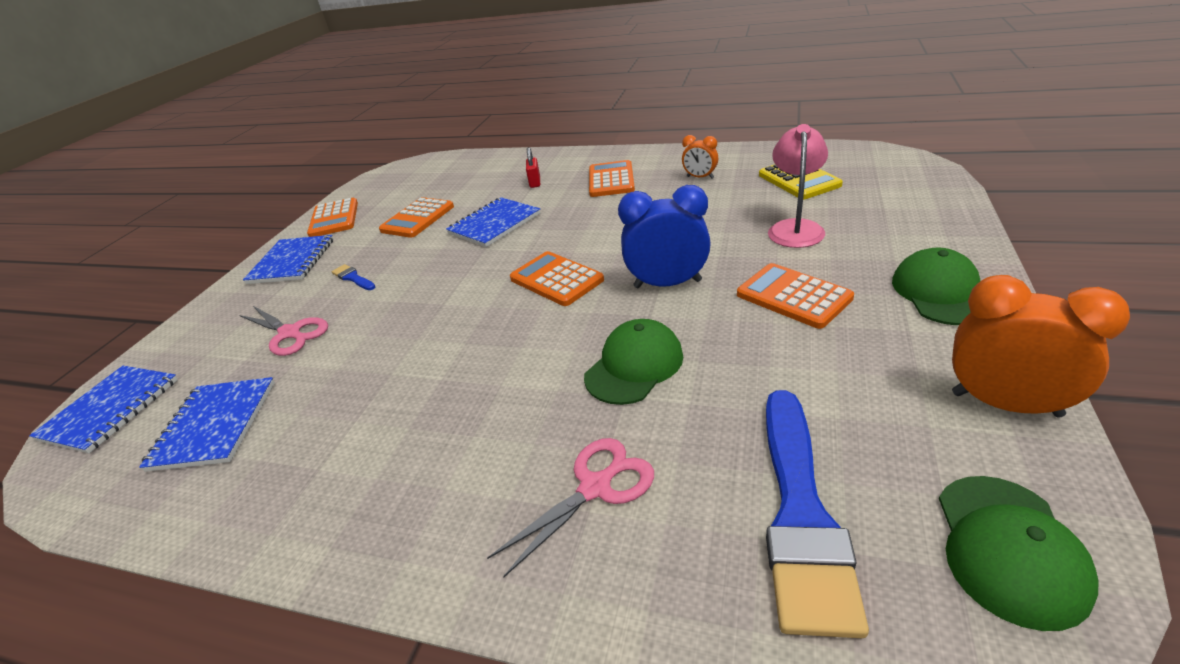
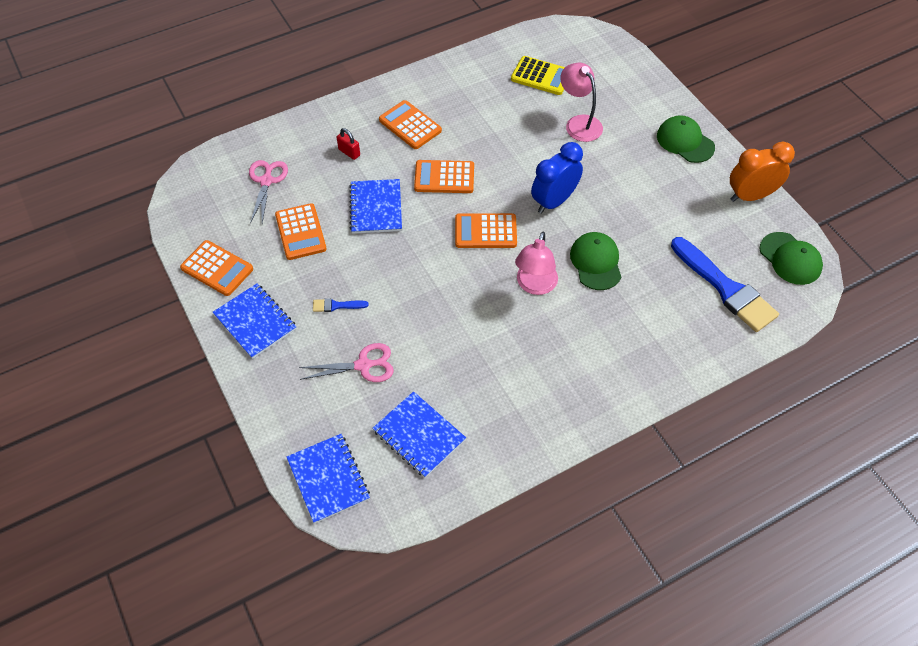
camera: 50 degrees left, 20 degrees up
(530, 352) = (534, 285): none -> pink lamp
(595, 487) = (647, 329): pink scissors -> pink scissors (266, 181)
(700, 177) = (473, 97): orange clock -> none
(793, 296) = (625, 177): orange calculator -> orange calculator (444, 177)

